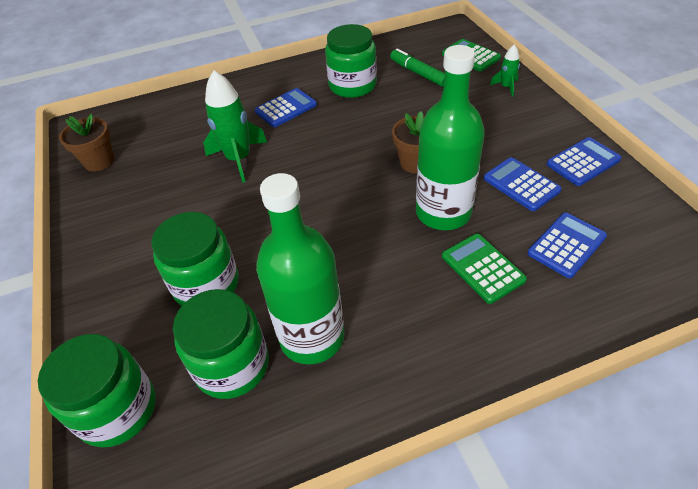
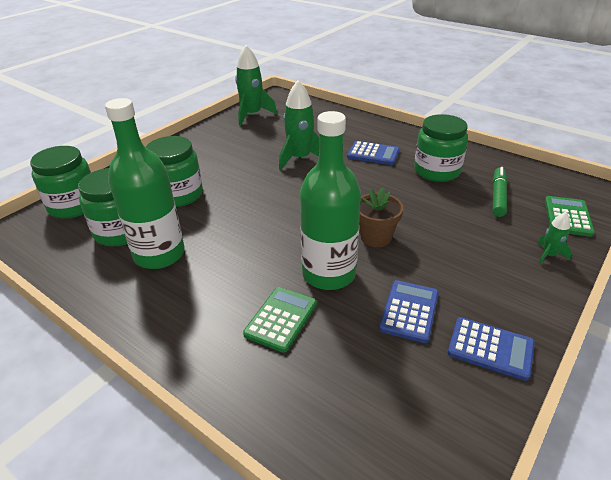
camera: 55 degrees right, 10 degrees down
(99, 161) = (252, 115): brown flower pot -> green rocket
(566, 245) = (352, 369): blue calculator -> none

